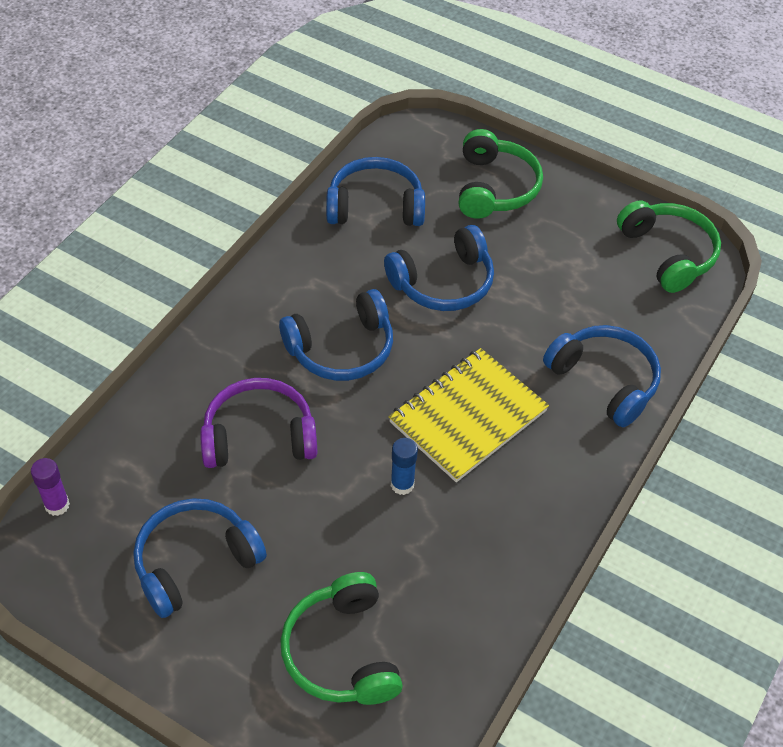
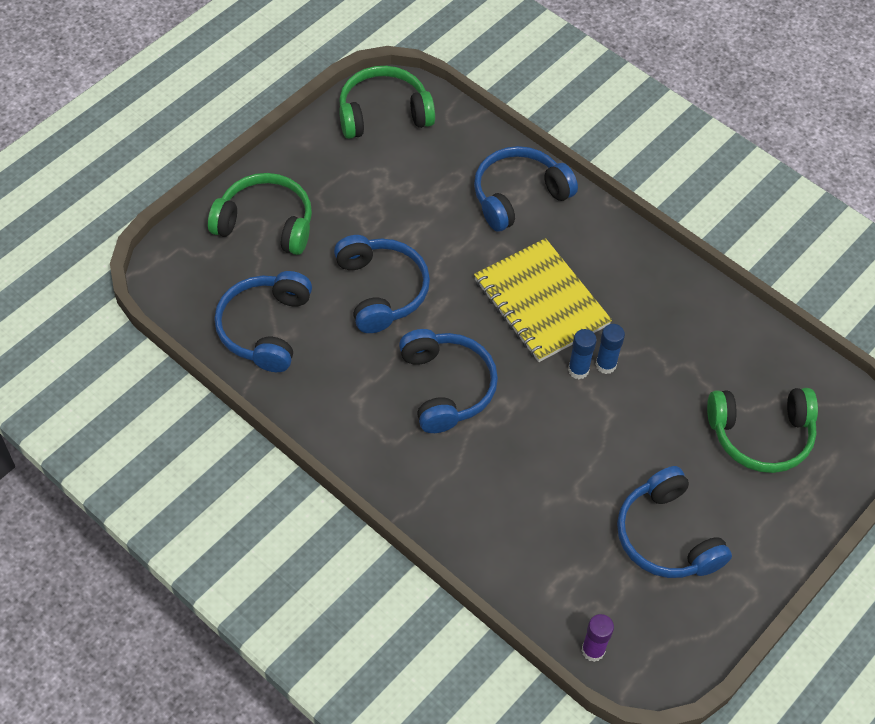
camera: 80 degrees left, 5 degrees up
(259, 436) = (538, 469): purple headphones -> none
(389, 459) = (578, 370): none -> blue glue stick

